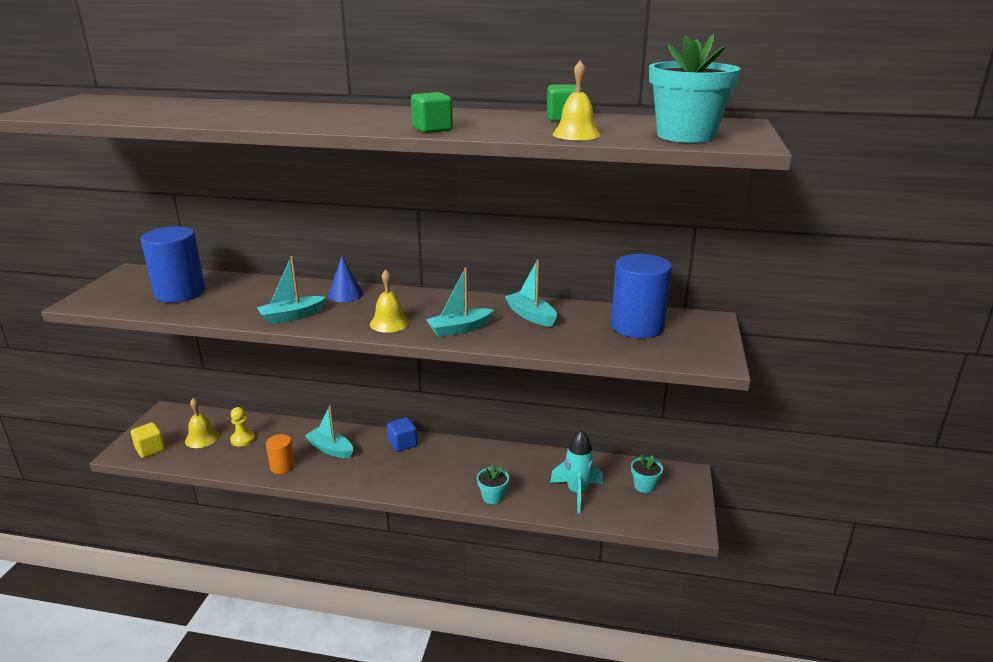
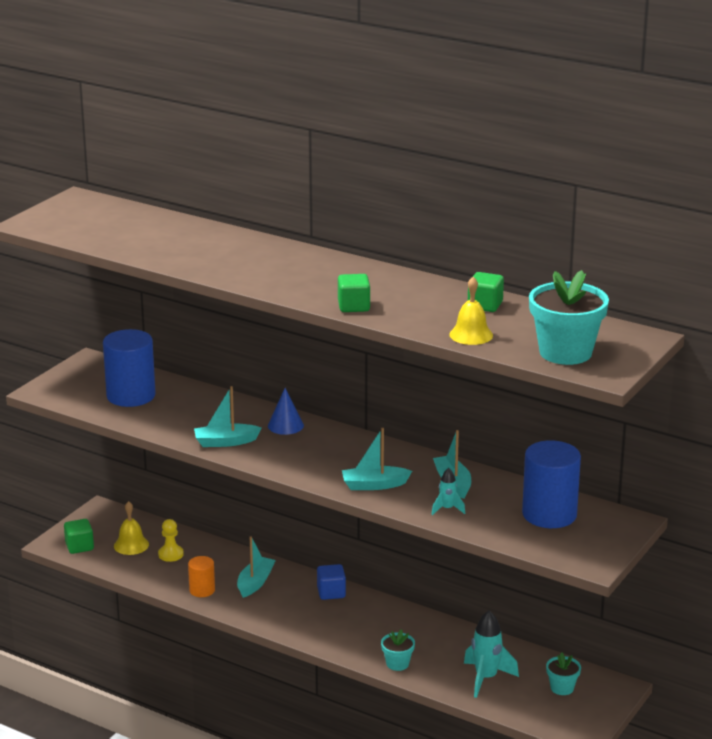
camera: 20 degrees right, 0 degrees up
(150, 449) = (79, 546): yellow cube -> green cube
(330, 449) = (255, 583): turquoise boat -> turquoise boat turned 60 degrees clockwise
(389, 323) = (312, 466): yellow bell -> none
(543, 338) = (447, 509): none -> turquoise rocket

